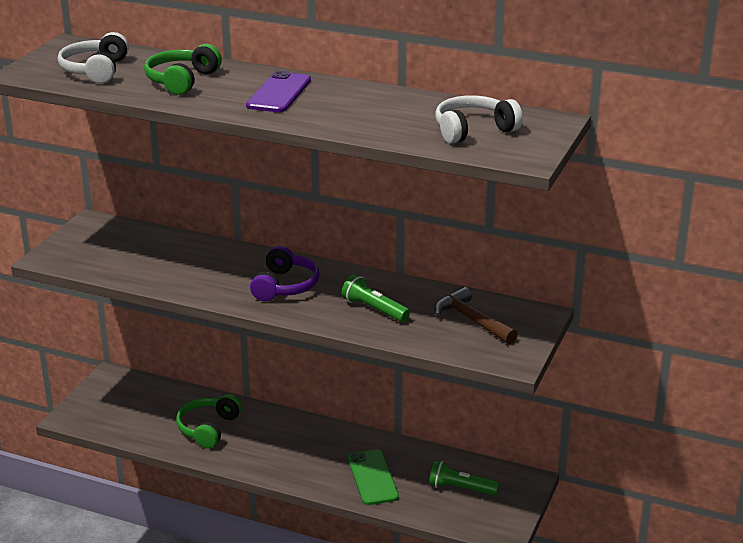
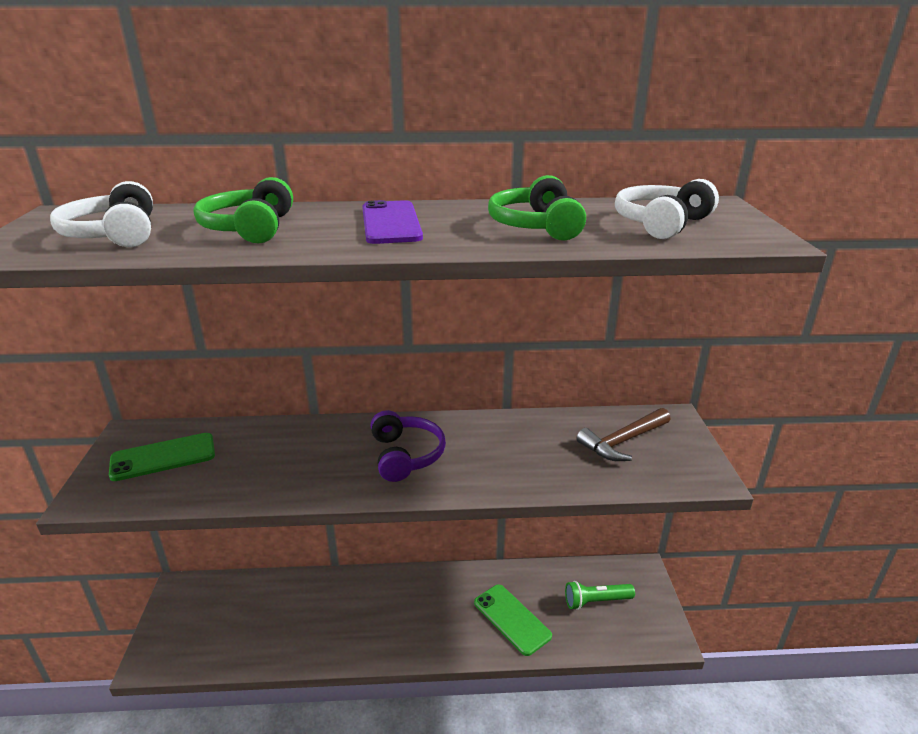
camera: 25 degrees left, 0 degrees up
(108, 244) = (163, 457): none -> green phone
(208, 428) = (316, 618): green headphones -> green headphones (536, 226)
(374, 309) = (520, 457): green flashlight -> none
(472, 320) = (622, 441): brown hammer -> brown hammer turned 60 degrees counterclockwise

